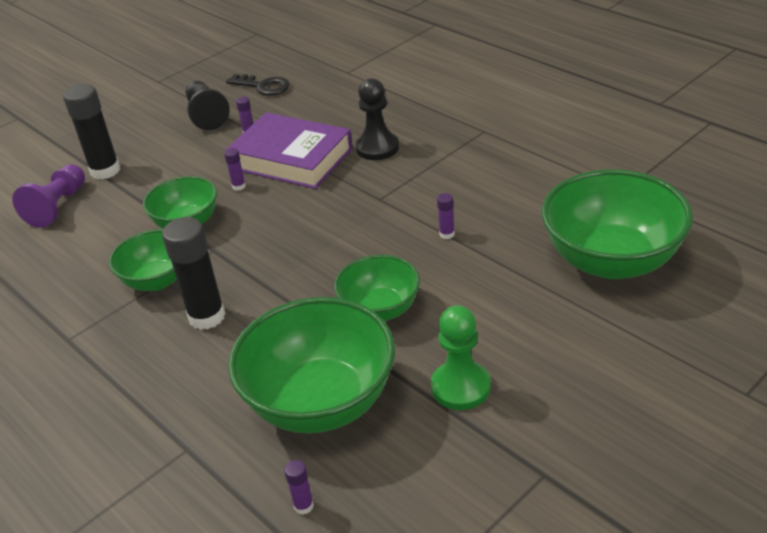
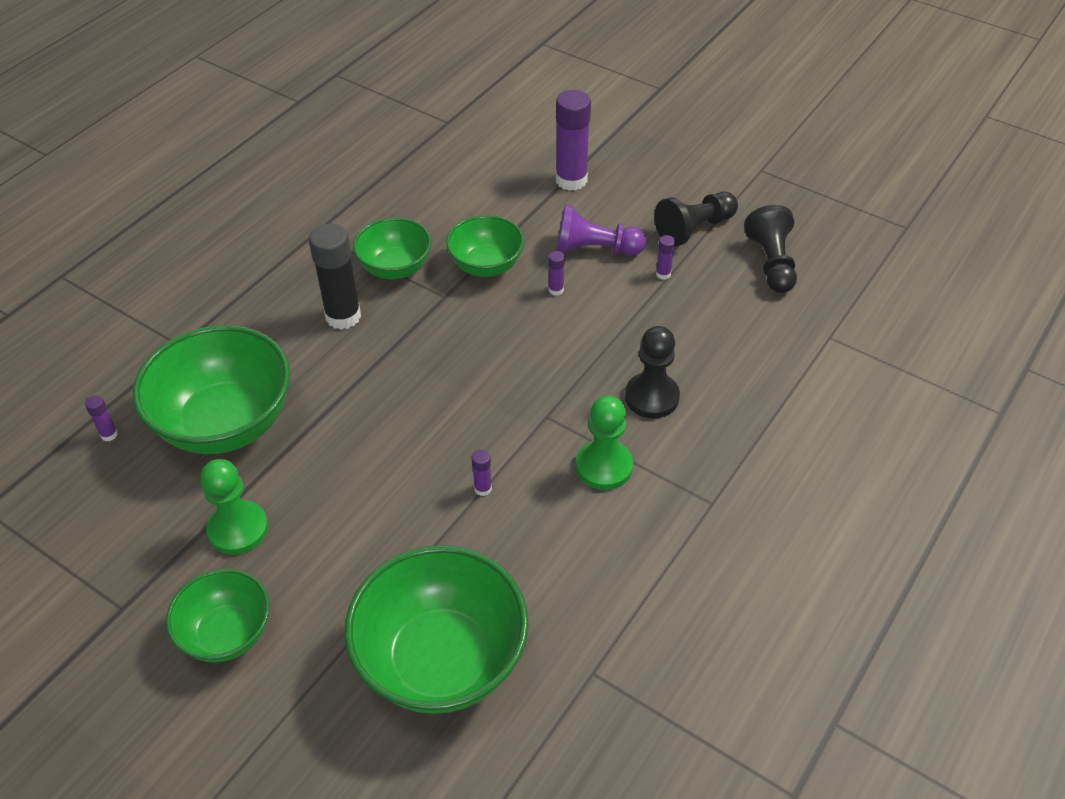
camera: 75 degrees right, 10 degrees up
(58, 206) = (506, 166): purple pawn -> purple pawn (594, 249)
(105, 171) = (571, 180): black glue stick -> purple glue stick
(263, 86) = (771, 263): black key -> black pawn
(291, 158) = (616, 322): purple book -> none
(380, 309) = (353, 447): green bowl -> green bowl (227, 634)
(439, 174) = (604, 466): none -> green pawn

